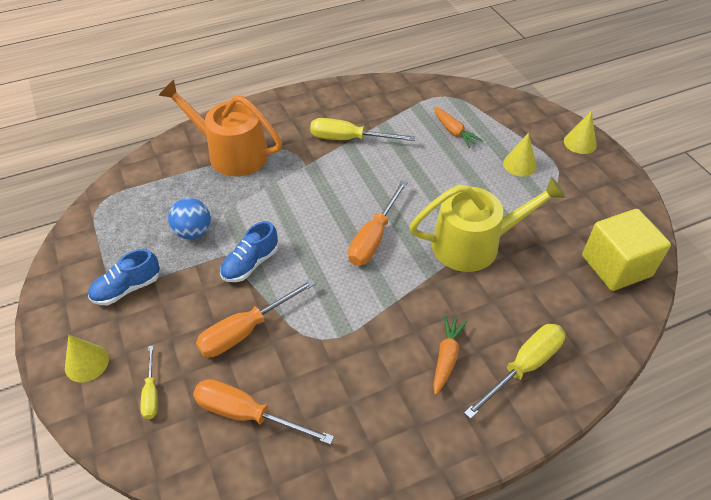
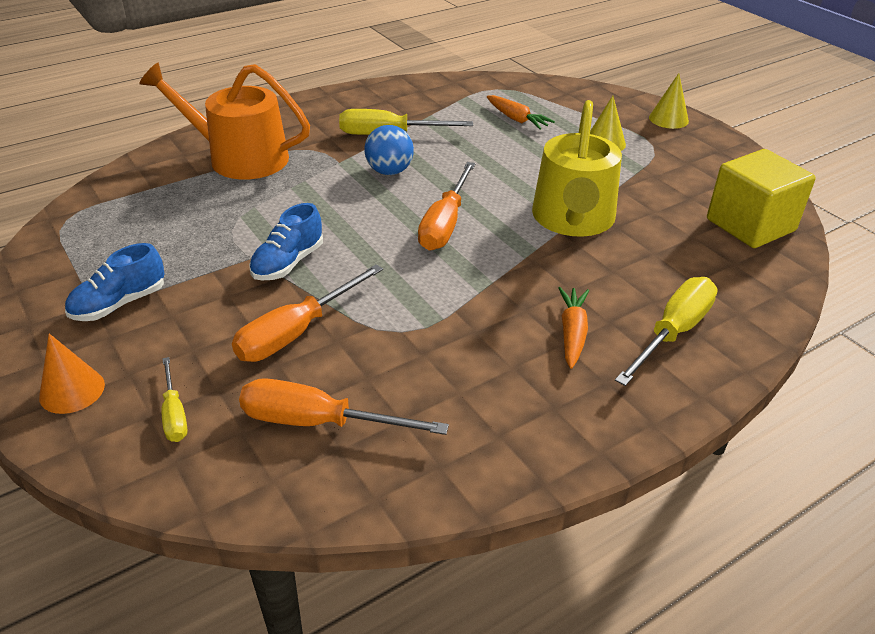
camera: 10 degrees left, 10 degrees down
(87, 363) = (72, 390): yellow cone -> orange cone
(193, 232) = (203, 238): blue ball -> blue ball (389, 171)
(474, 244) = (573, 219): yellow watering can -> yellow watering can turned 120 degrees clockwise

